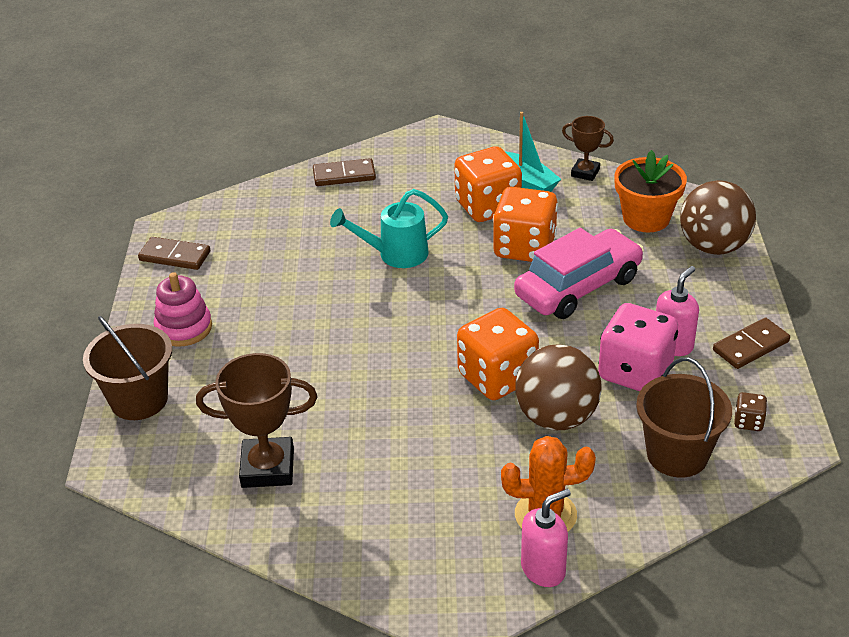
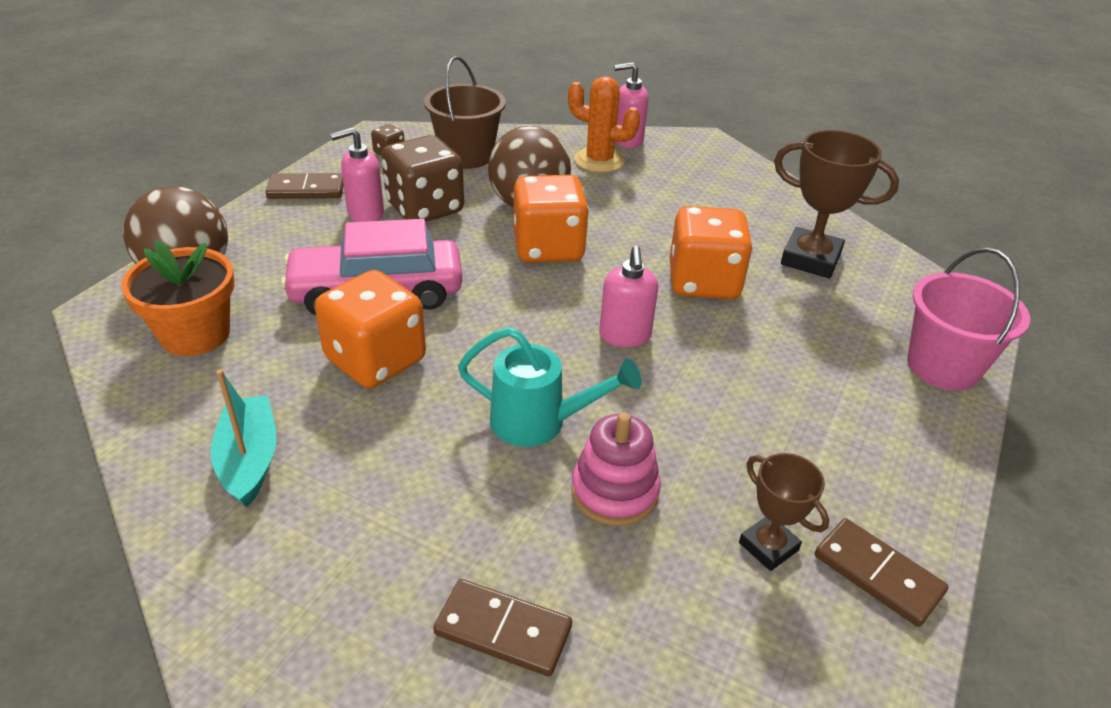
camera: 155 degrees left, 0 degrees up
(139, 400) = (943, 366): brown bucket -> pink bucket
(184, 328) = (877, 435): pink stacking toy -> pink stacking toy (614, 492)
(382, 327) = (625, 336): none -> pink soap dispenser
(487, 207) = (349, 442): orange dice -> orange dice (703, 282)
(585, 172) = (156, 436): brown trophy -> brown trophy (768, 546)
(635, 372) = (425, 208): pink dice -> brown dice

